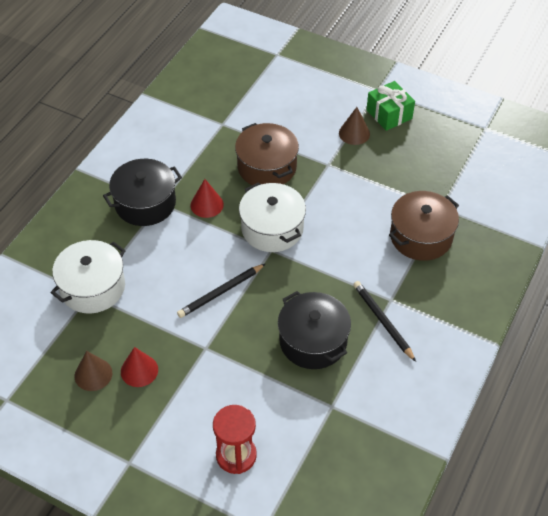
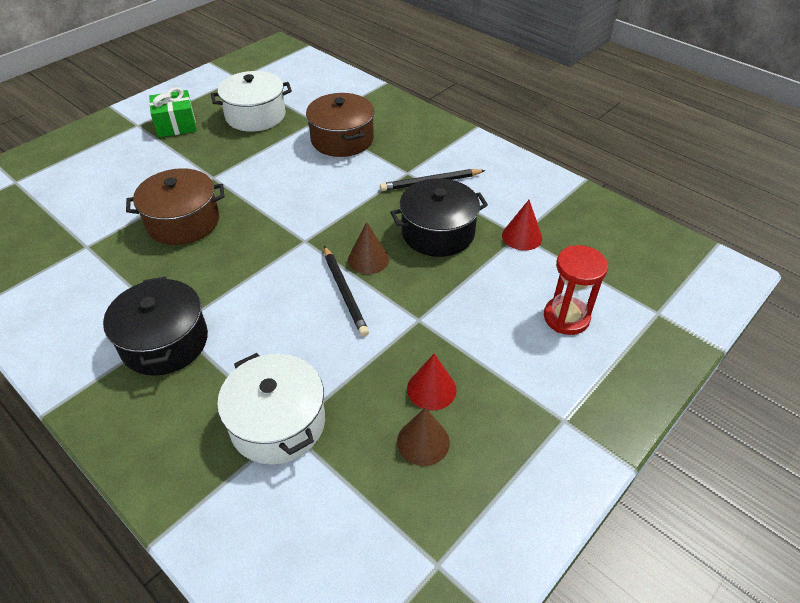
camera: 75 degrees left, 5 degrees down
(207, 204) = (206, 282): red cone -> red cone (522, 236)
(272, 228) = (275, 234): white pot -> white pot (255, 115)
(354, 133) = (183, 151): brown cone -> brown cone (368, 259)

